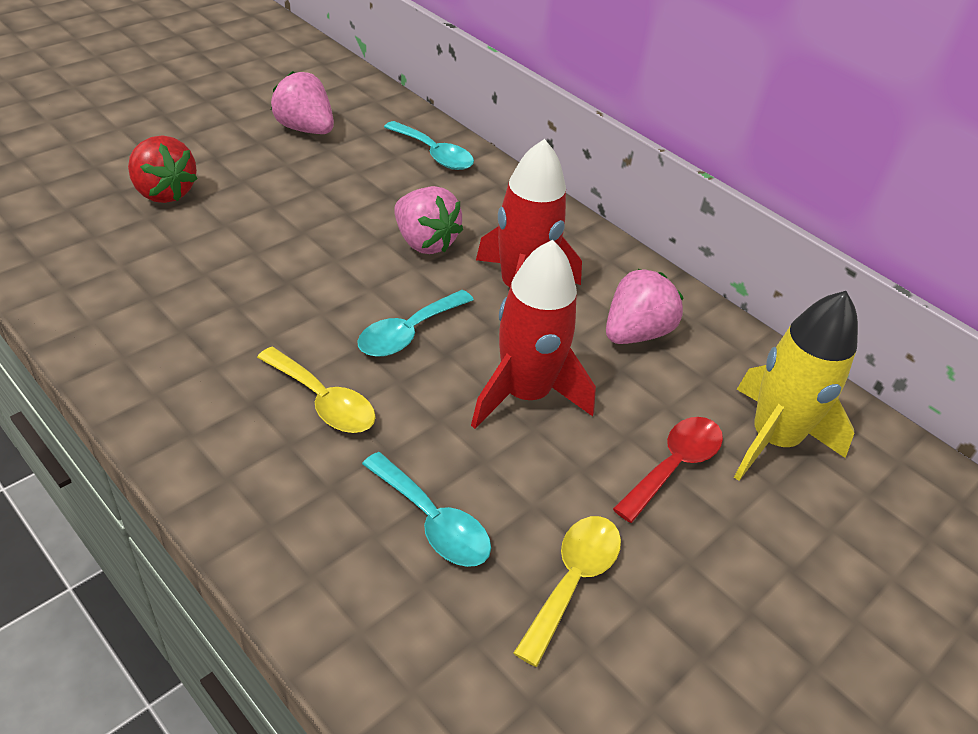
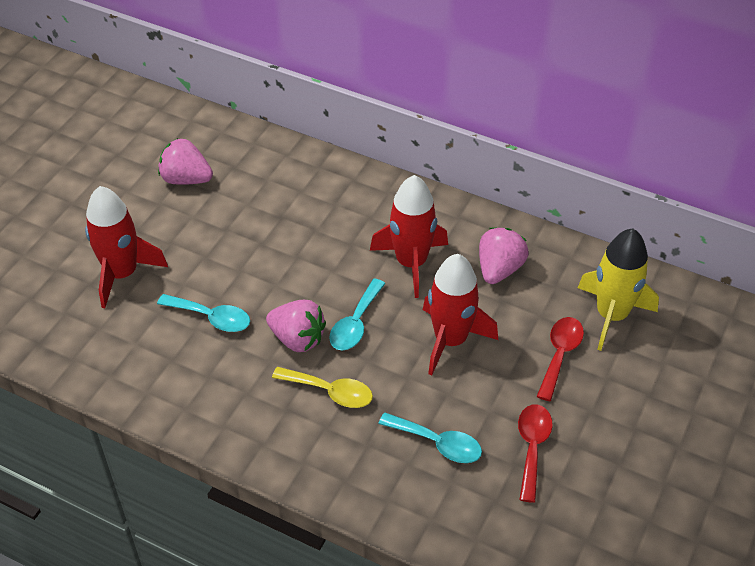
camera: 15 degrees left, 5 degrees up
(164, 192) = (122, 274): red strawberry -> red rocket
(424, 242) = (328, 248): pink strawberry -> pink strawberry (297, 339)
(434, 154) = (293, 168): turquoise spoon -> turquoise spoon (211, 318)
(573, 580) = (532, 447): yellow spoon -> red spoon

